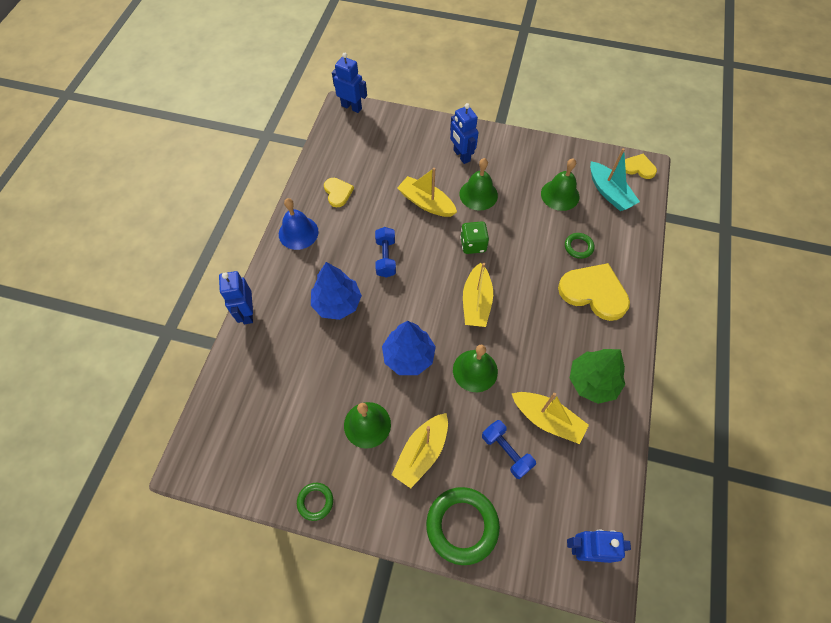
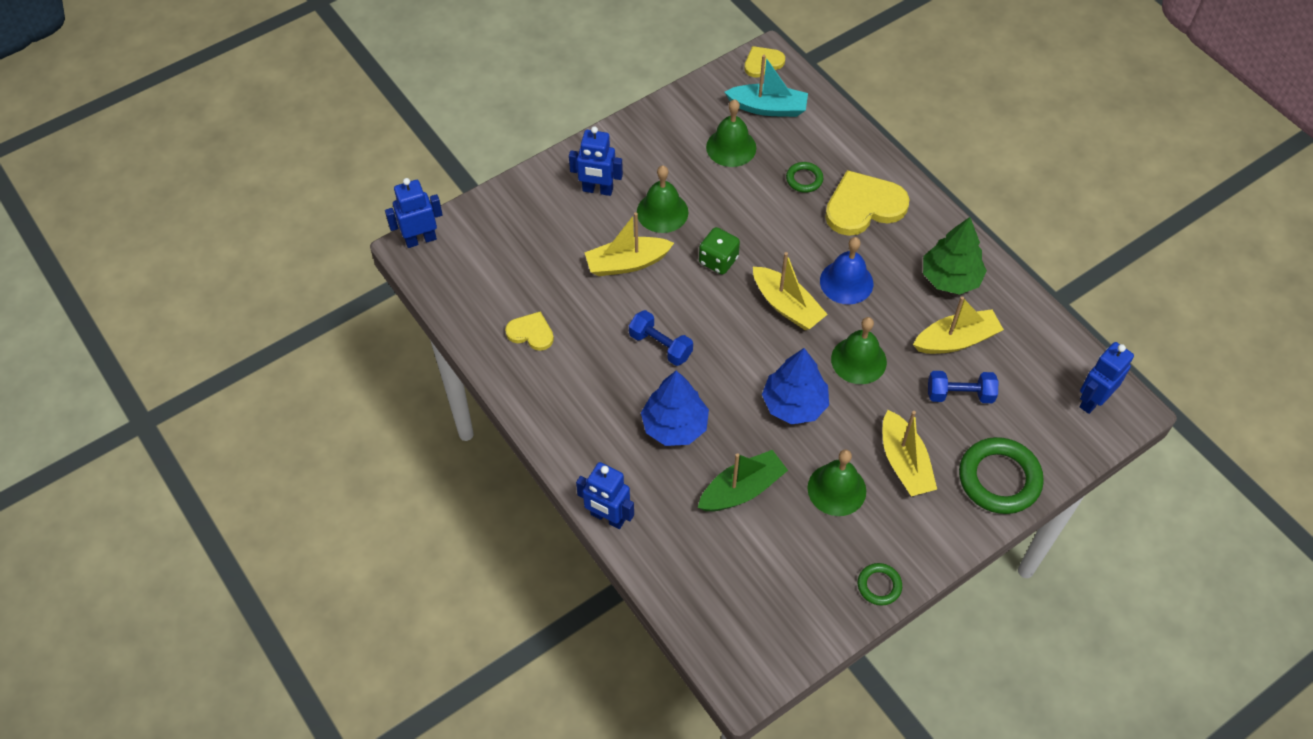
camera: 50 degrees left, 5 degrees down
(298, 232) = (548, 404): blue bell -> blue bell (846, 282)
(322, 370) = (742, 490): none -> green boat

